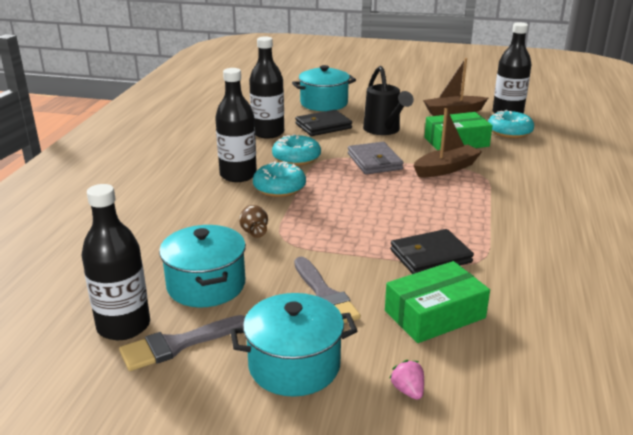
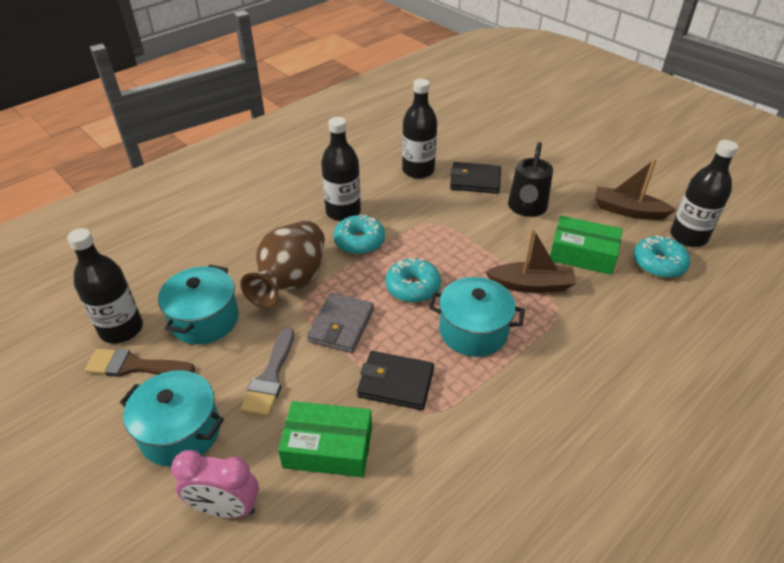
camera: 35 degrees right, 15 degrees up
(177, 344) = (134, 366): grey brush -> brown brush
(254, 232) = (291, 282): brown vase -> brown vase, size x2.37
(296, 158) = (409, 212): turquoise donut -> turquoise donut (413, 287)
(324, 103) = (507, 150): turquoise pot -> turquoise pot (473, 331)
(374, 161) = (473, 245): grey wallet -> grey wallet (341, 325)
(408, 390) = (225, 508): pink strawberry -> pink clock

